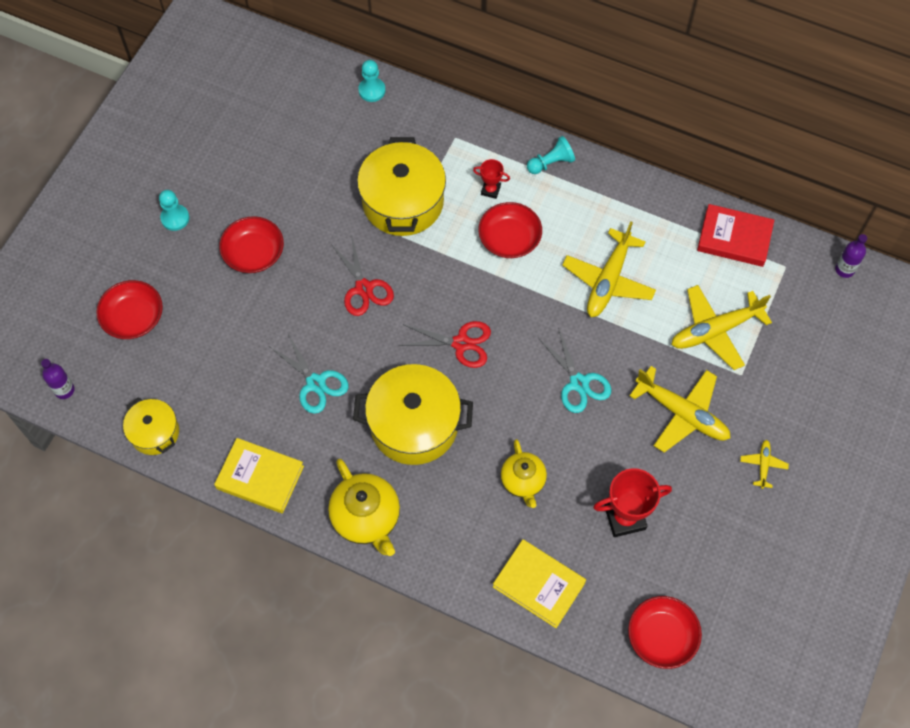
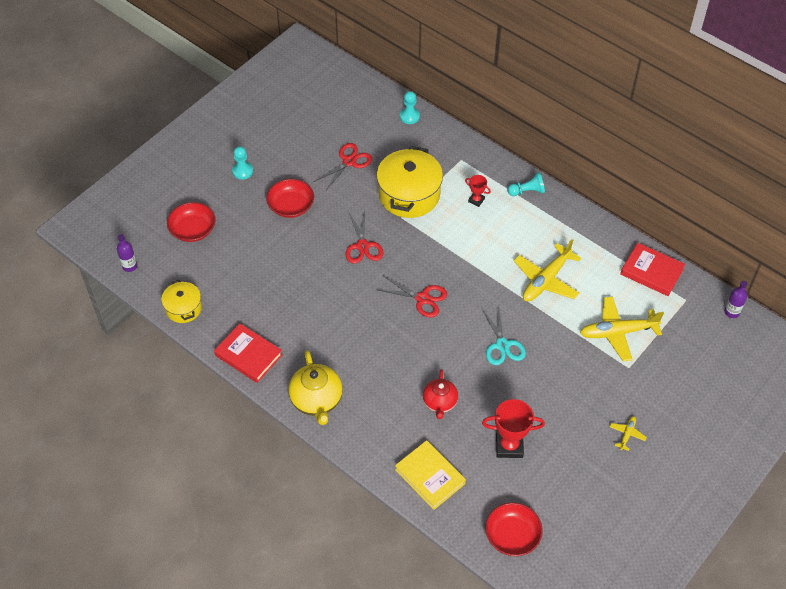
camera: 15 degrees right, 10 degrees down
(260, 477) = (248, 355): yellow book -> red book
(312, 173) = (349, 161): none -> red scissors
(315, 383) = (308, 301): turquoise scissors -> none
(414, 425) = (371, 346): yellow pot -> none
(509, 239) = (480, 236): red bowl -> none
(523, 481) = (440, 403): yellow teapot -> red teapot
(682, 413) = (575, 384): yellow plane -> none

